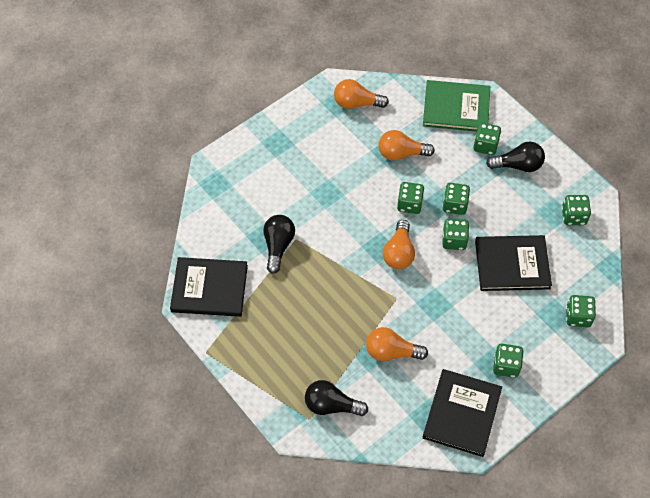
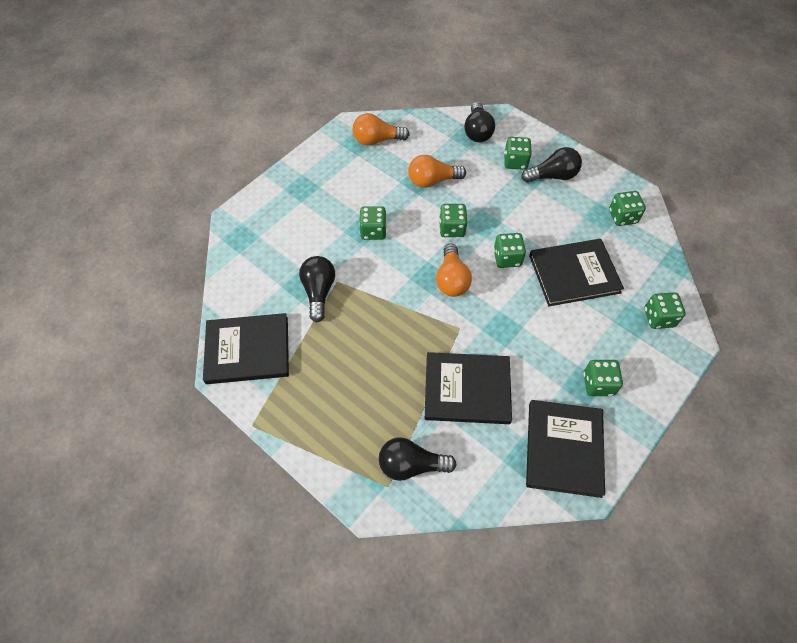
camera: 10 degrees left, 0 degrees up
(391, 352) = (467, 389): orange light bulb -> black book
(454, 205) = (499, 223): green dice -> green dice (373, 231)
(456, 108) = (477, 131): green book -> black light bulb

